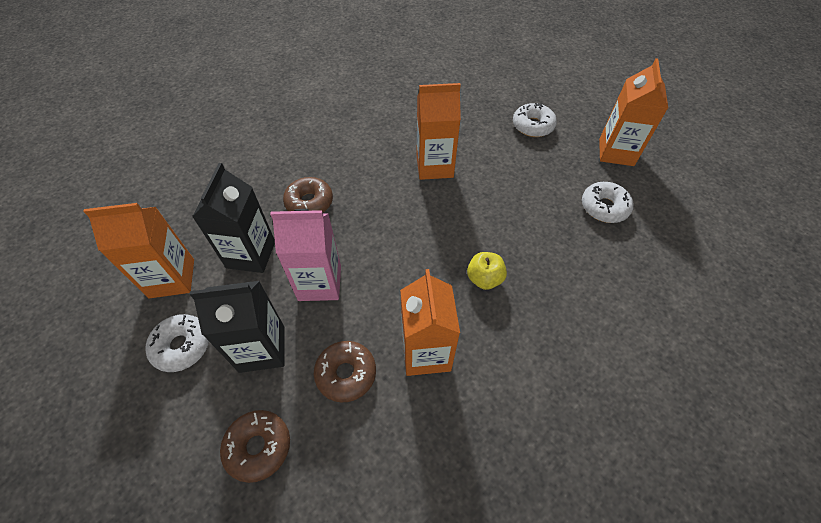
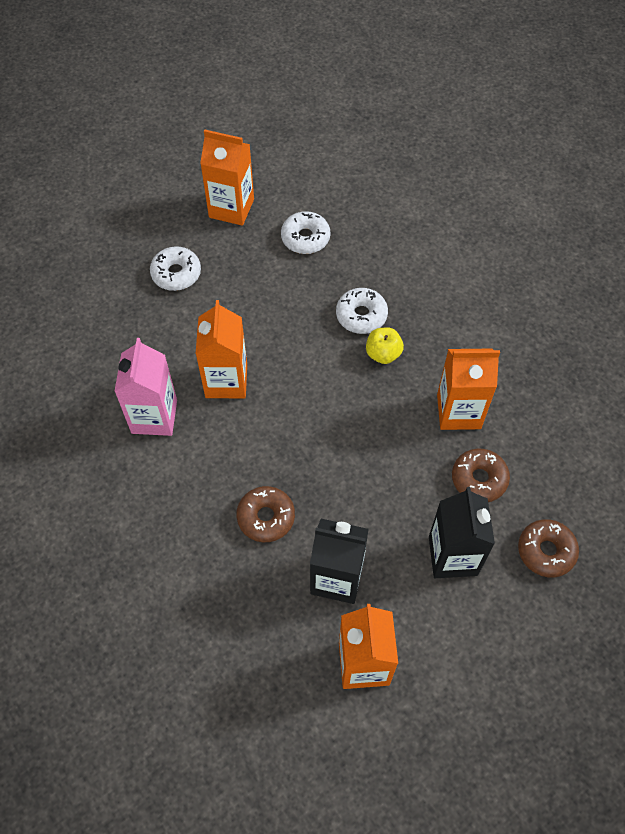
camera: 85 degrees left, 5 degrees up
(182, 346) = (448, 636): white donut -> white donut (361, 315)
(319, 283) = (379, 504): pink carton -> pink carton (154, 416)

